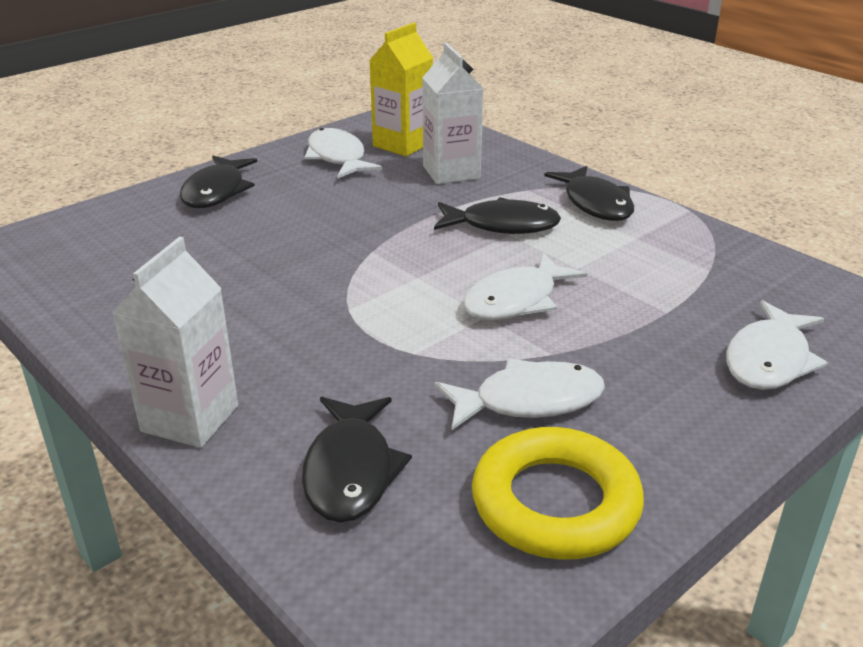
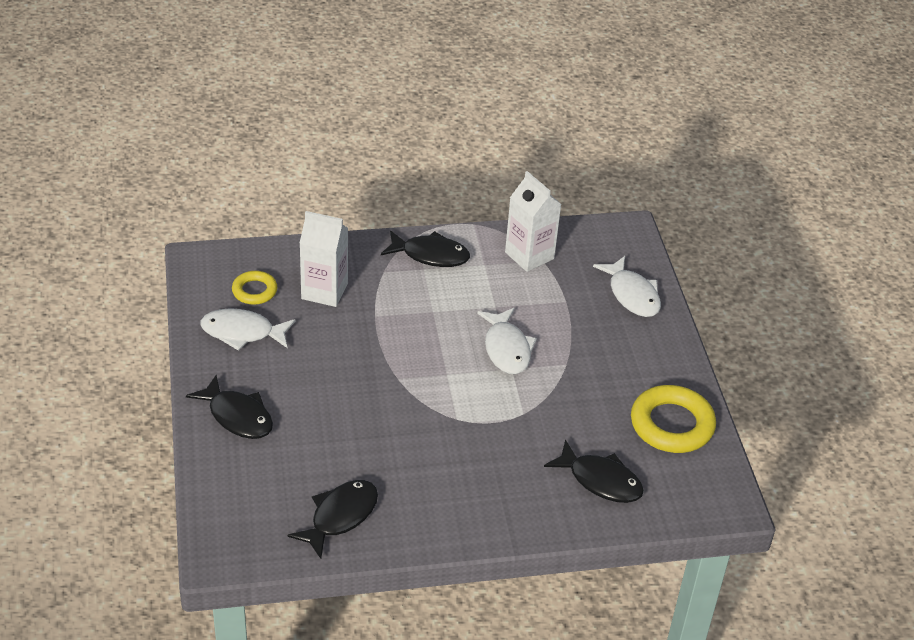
camera: 60 degrees left, 10 degrees up
(190, 418) = (512, 523): white carton -> white carton (529, 255)
(402, 144) = (254, 291): yellow carton -> yellow ring
(502, 225) = (419, 308): black fish -> black fish (340, 516)
(529, 401) = (597, 393): white fish -> none

